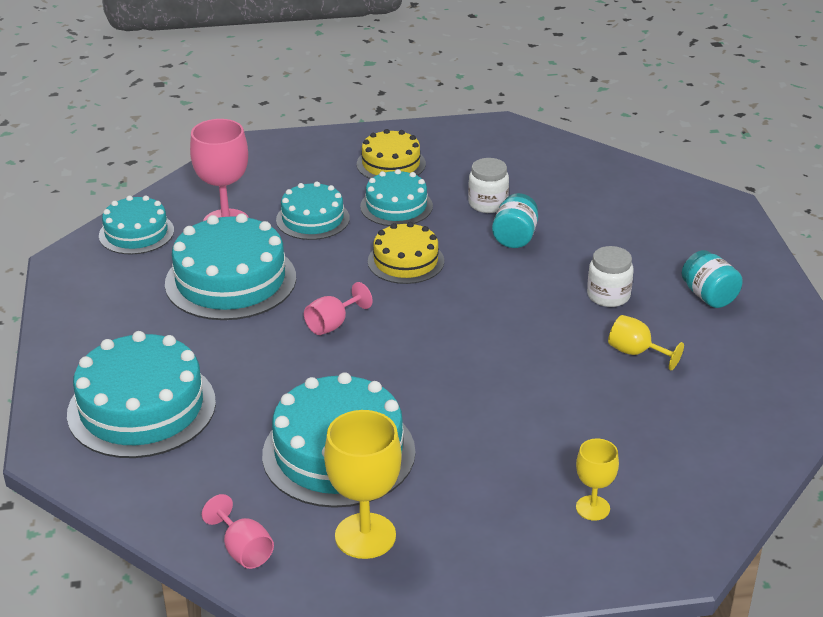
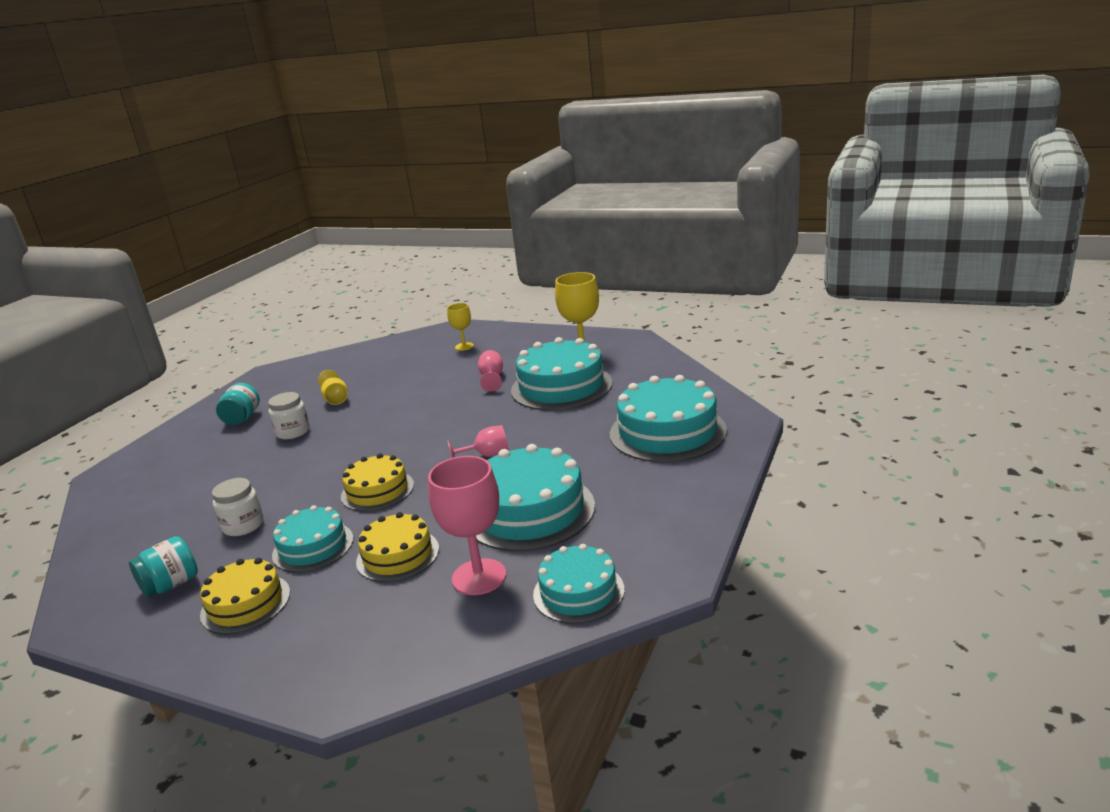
camera: 145 degrees left, 10 degrees down
(243, 550) = (650, 359): pink goblet -> pink goblet (492, 378)
(312, 219) = (398, 555): turquoise cake -> yellow cake
(515, 237) = (275, 488): turquoise jar -> turquoise jar (171, 585)

